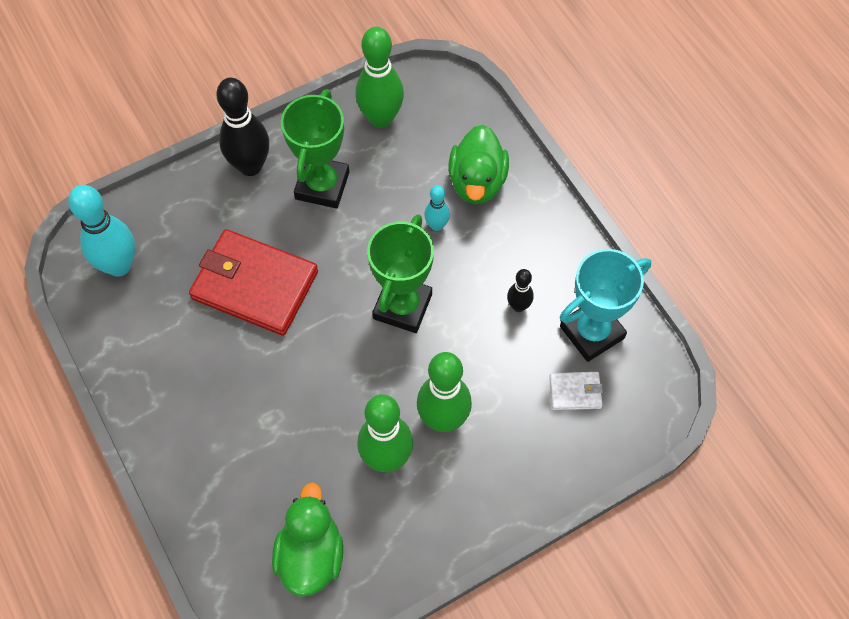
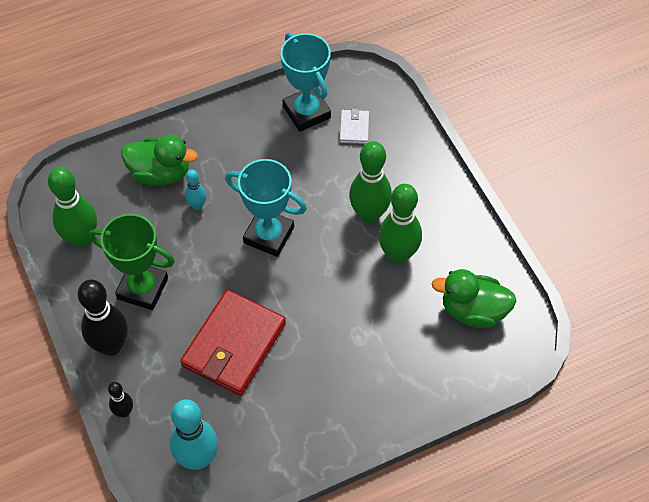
camera: 85 degrees left, 5 degrees down
(402, 306) = (269, 235): green trophy -> turquoise trophy
(518, 306) = (278, 156): black bowling pin -> black bowling pin (124, 412)

